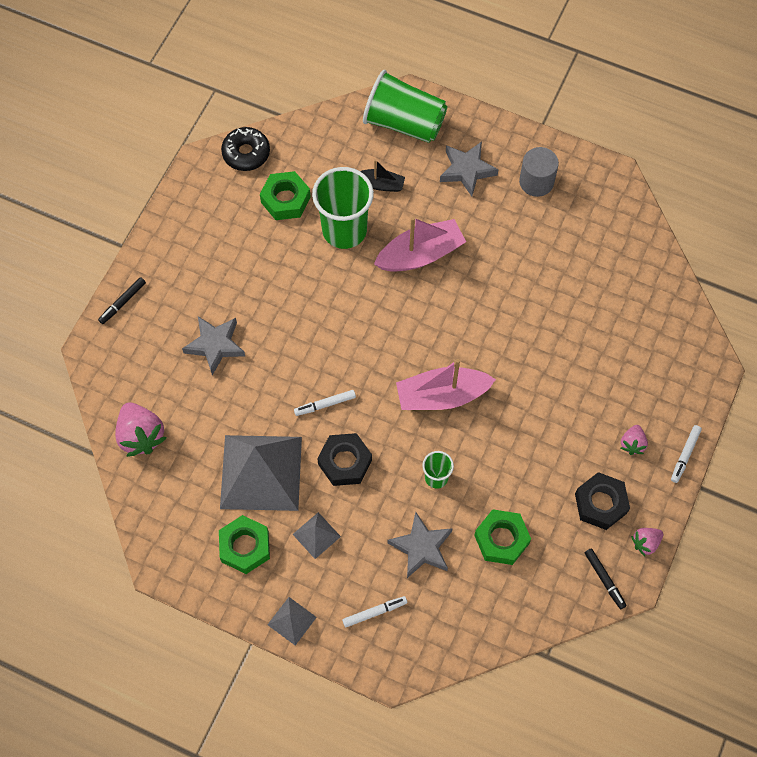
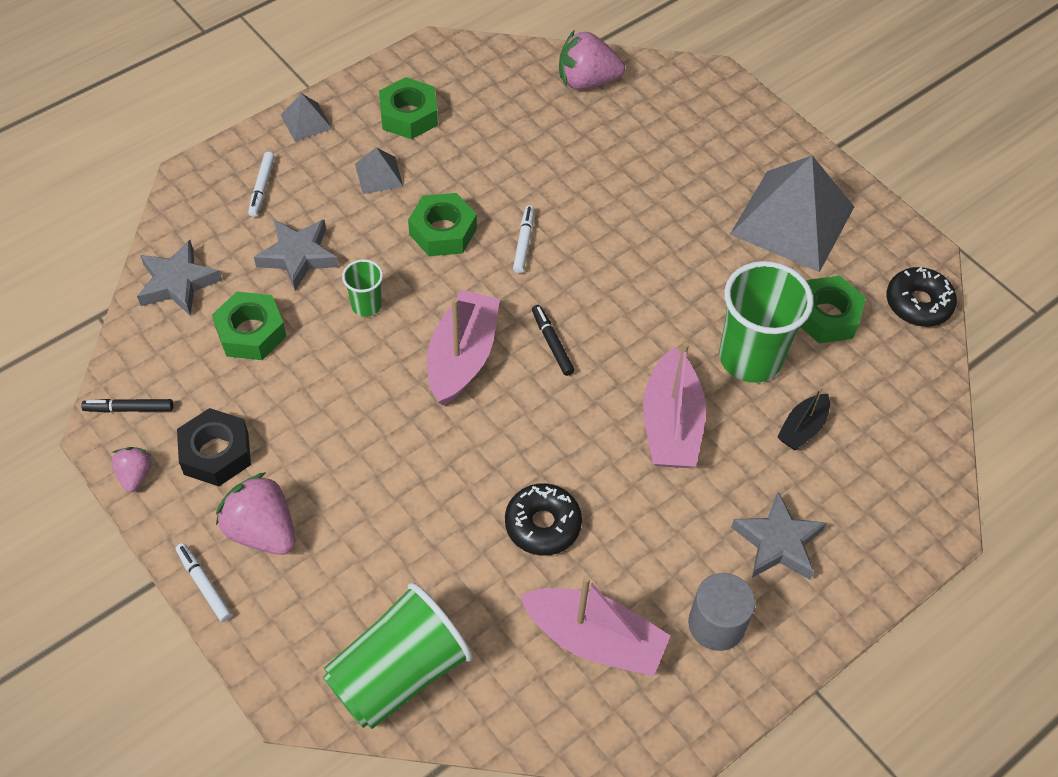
camera: 115 degrees right, 10 degrees down
(122, 302) = (758, 119): black marker -> black marker (552, 343)
(215, 345) = (658, 176): grey star -> grey star (178, 283)
(261, 472) = (481, 158): grey pyramid -> grey pyramid (792, 220)
(345, 462) = (443, 231): black nut -> green nut
(404, 123) = (894, 501): green cup -> green cup (398, 673)
(531, 293) = (543, 524): none -> black donut
(583, 236) = (594, 640): none -> pink boat
(632, 444) = (262, 531): pink strawberry -> pink strawberry, size x1.82

